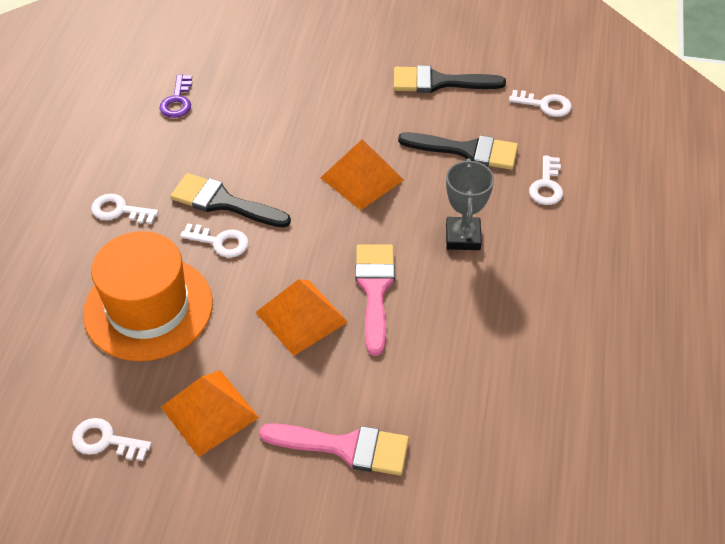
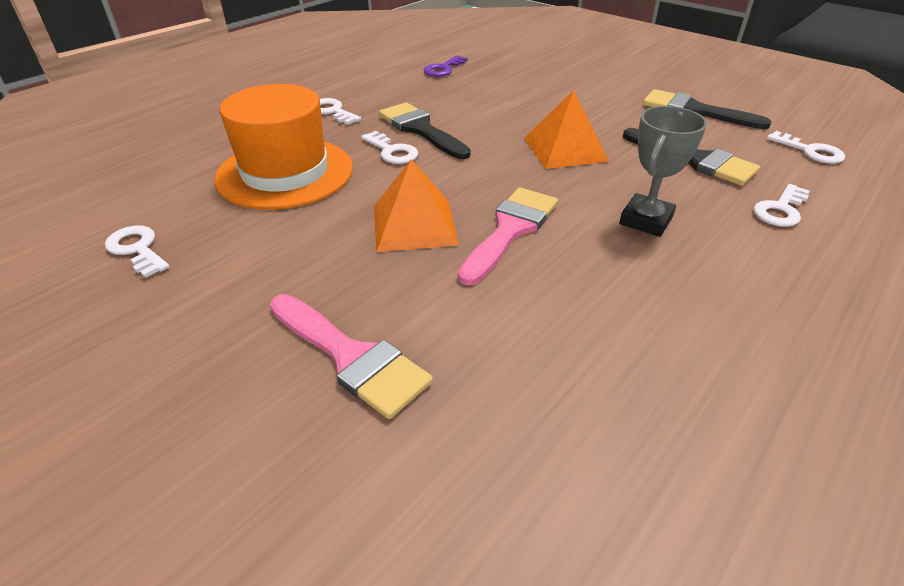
camera: 30 degrees right, 10 degrees down
(209, 412) = (249, 265): orange pyramid -> none

